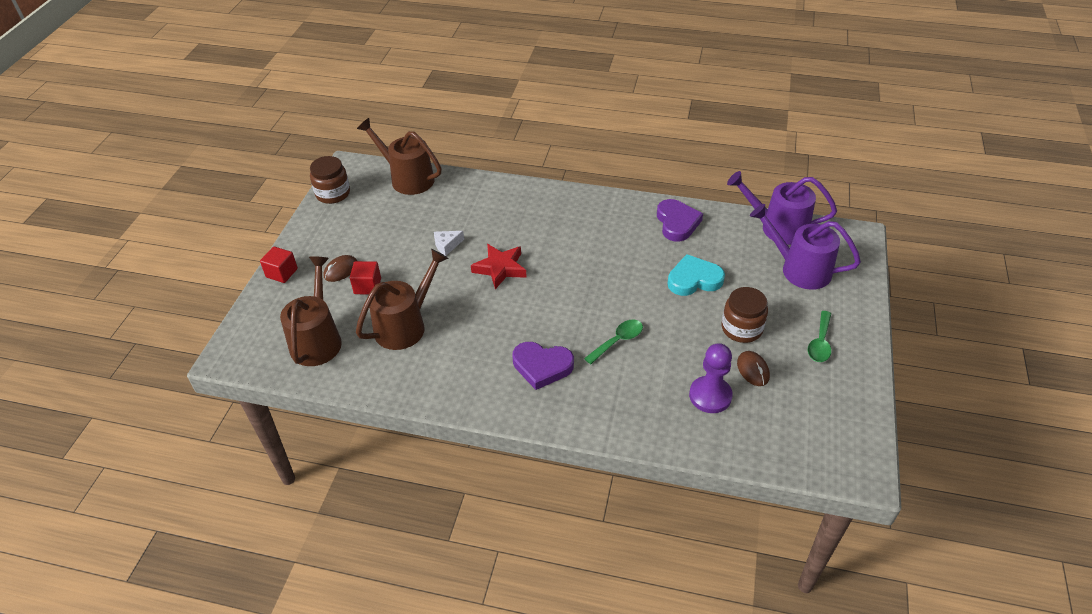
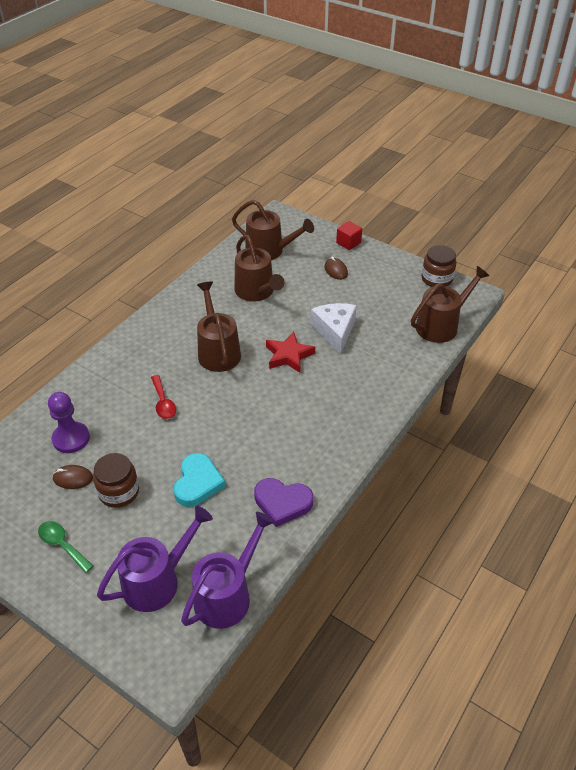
camera: 110 degrees right, 0 degrees up
(367, 286) = (310, 281): red cube -> none
(447, 245) = (335, 331): white cheese -> white cheese, size x1.93
(521, 325) = (218, 351): none -> brown watering can
(542, 366) = (169, 352): purple heart -> none
(618, 341) = (163, 403): green spoon -> red spoon

